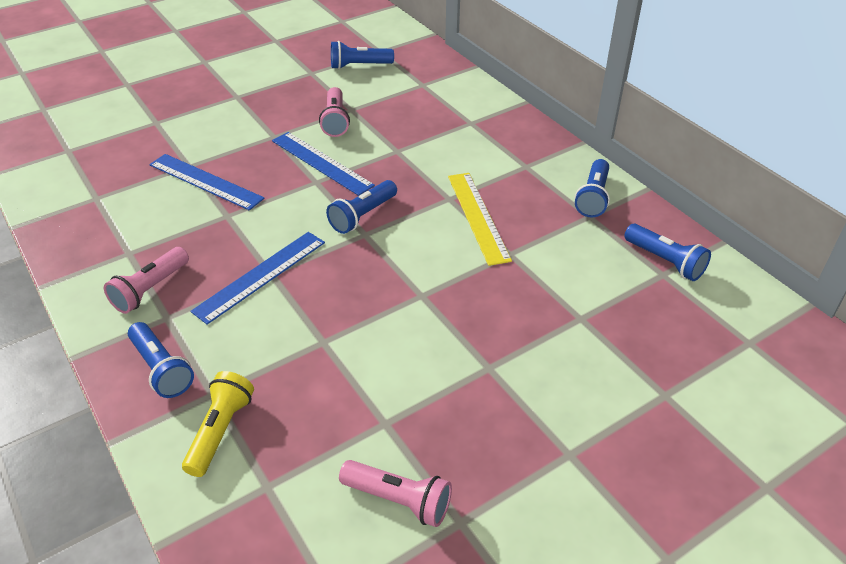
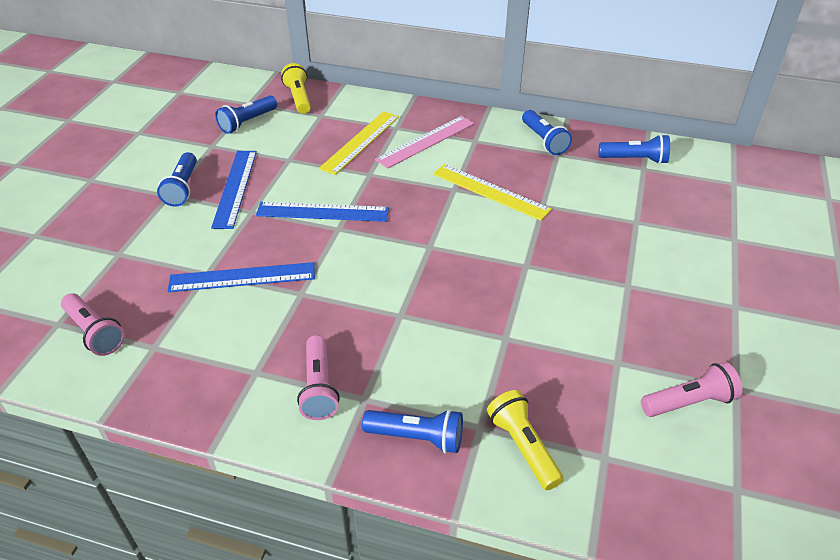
camera: 40 degrees left, 0 degrees up
(260, 276) = (395, 321): blue ruler -> blue ruler (235, 188)
(335, 121) = (288, 174): pink flashlight -> pink flashlight (95, 333)
(362, 216) = (410, 234): blue flashlight -> blue flashlight (182, 188)
(423, 63) = (299, 98): none -> yellow flashlight
(425, 121) = (360, 142): none -> yellow ruler
(480, 146) = (426, 141): none -> pink ruler

